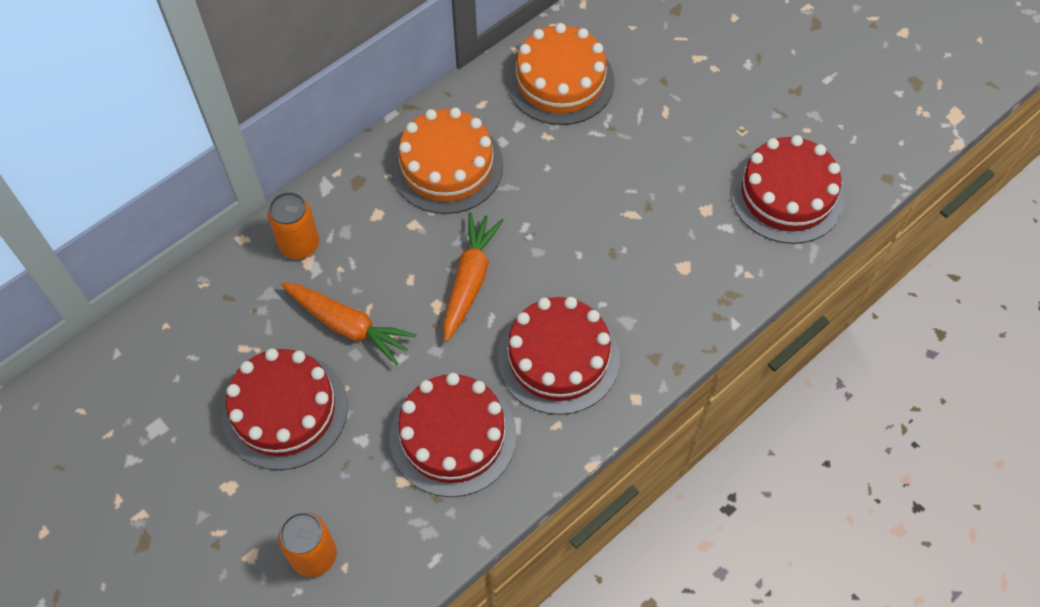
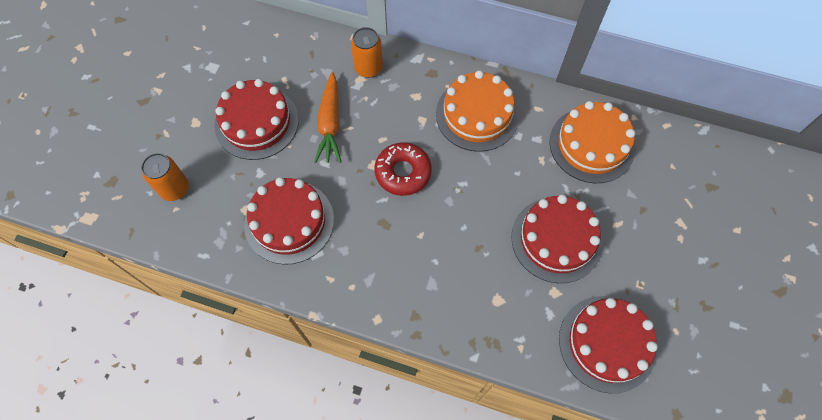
camera: 60 degrees right, 5 degrees up
(470, 280) = (403, 172): orange carrot -> red donut
(558, 357) = (379, 254): red cake -> red cake (556, 239)

